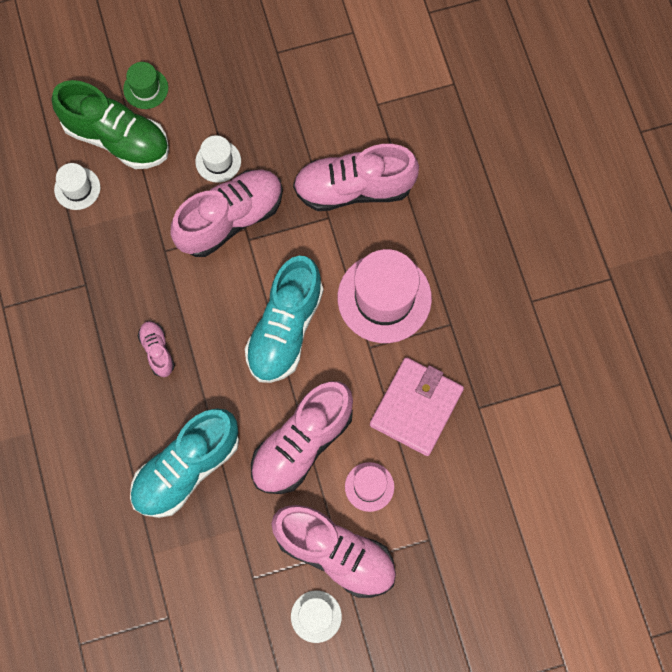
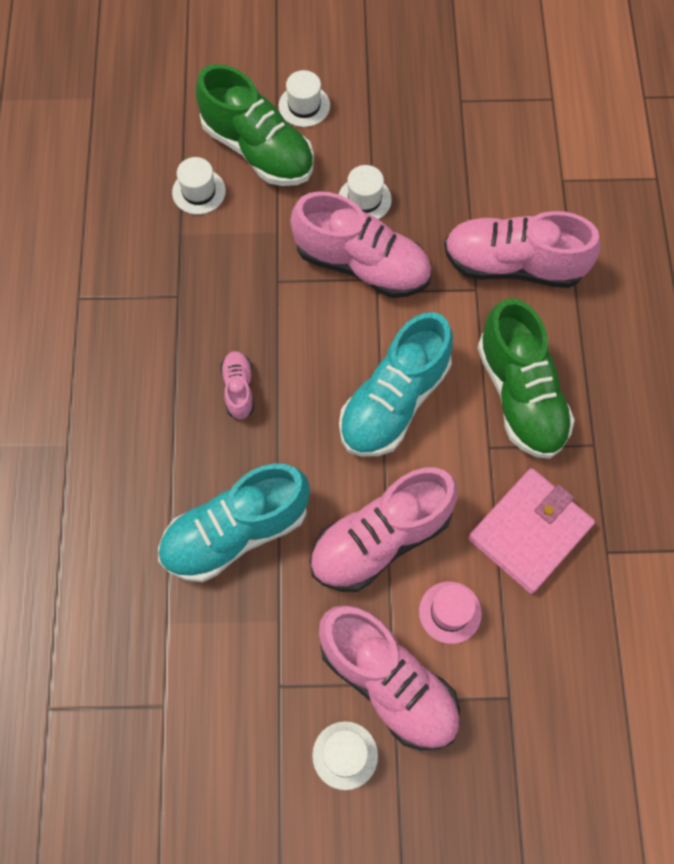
camera: 15 degrees right, 5 degrees down
(145, 88) = (304, 105): green hat -> white hat
(230, 219) = (362, 264): pink shoe -> pink shoe turned 45 degrees clockwise
(384, 298) = (520, 395): pink hat -> green shoe

